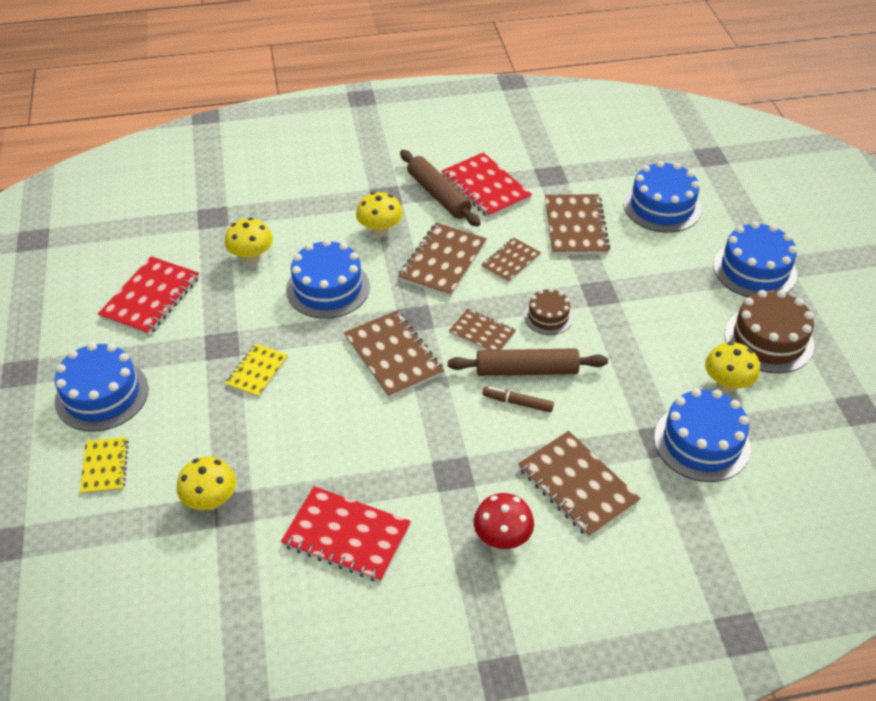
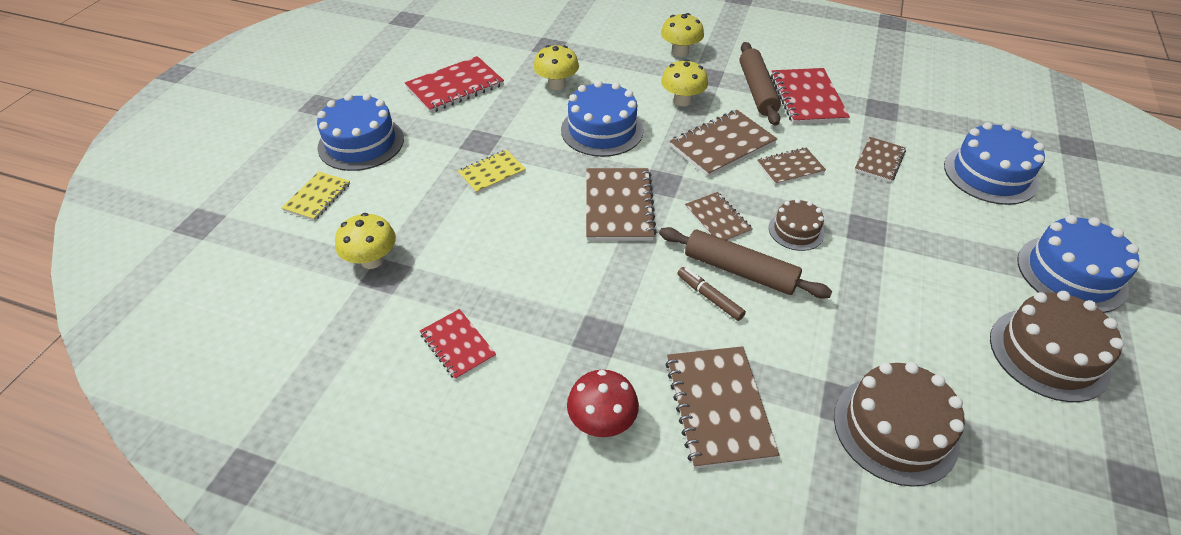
camera: 30 degrees right, 0 degrees up
(346, 535) = (458, 345): red notebook -> red notebook, size x0.61
(575, 227) = (879, 161): brown notebook -> brown notebook, size x0.61
(701, 442) = (895, 429): blue cake -> brown cake
(727, 384) = (965, 379): yellow mushroom -> yellow mushroom (680, 52)

